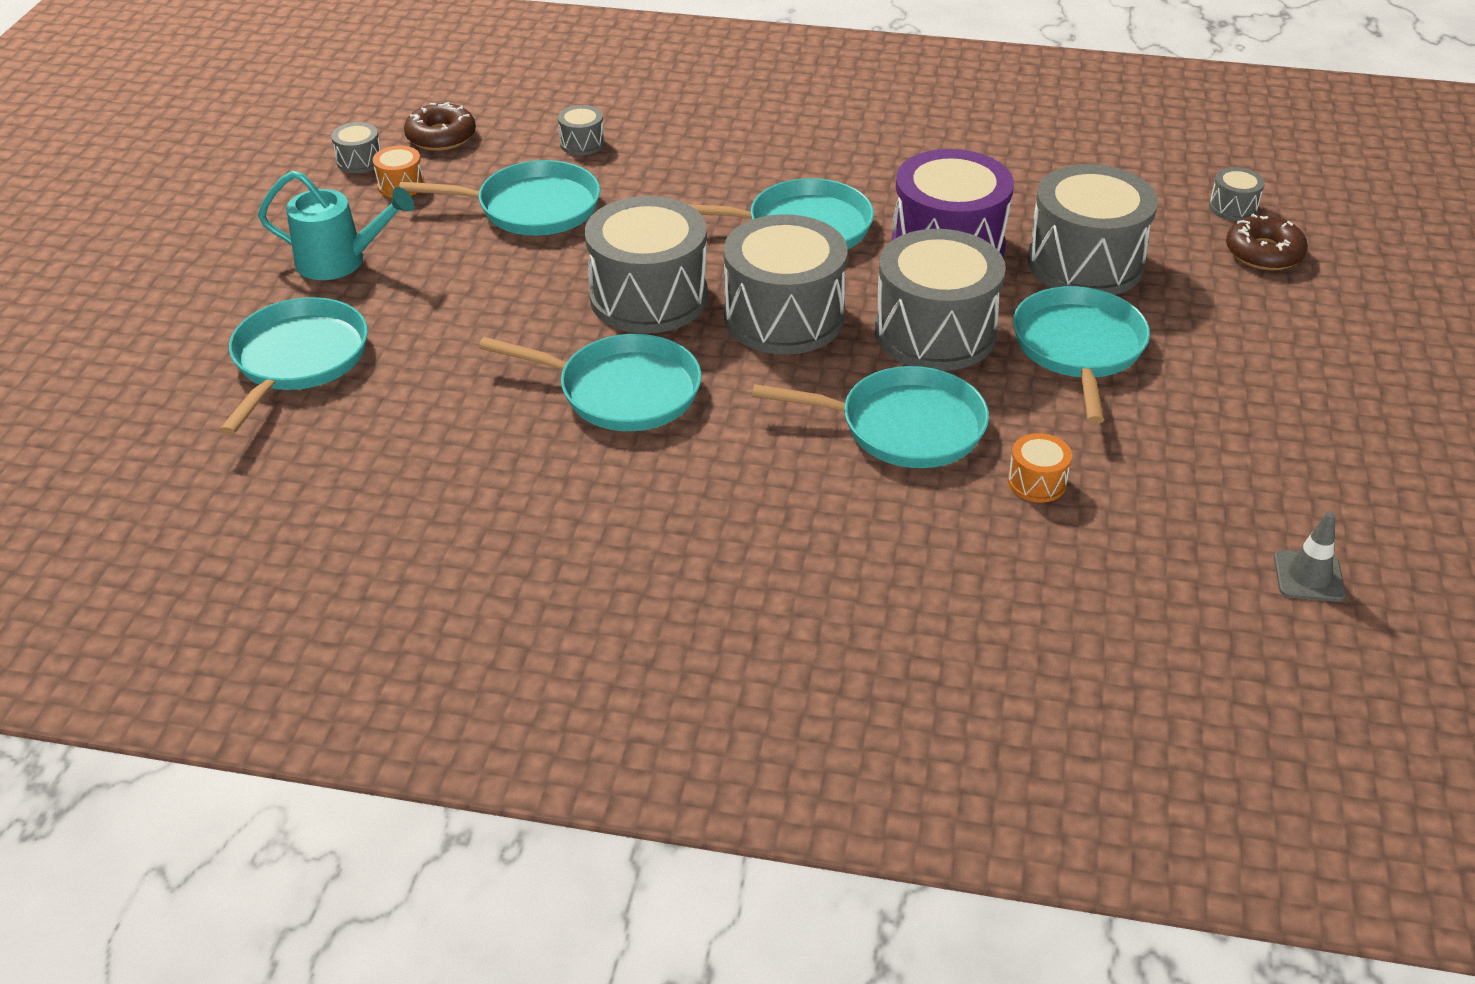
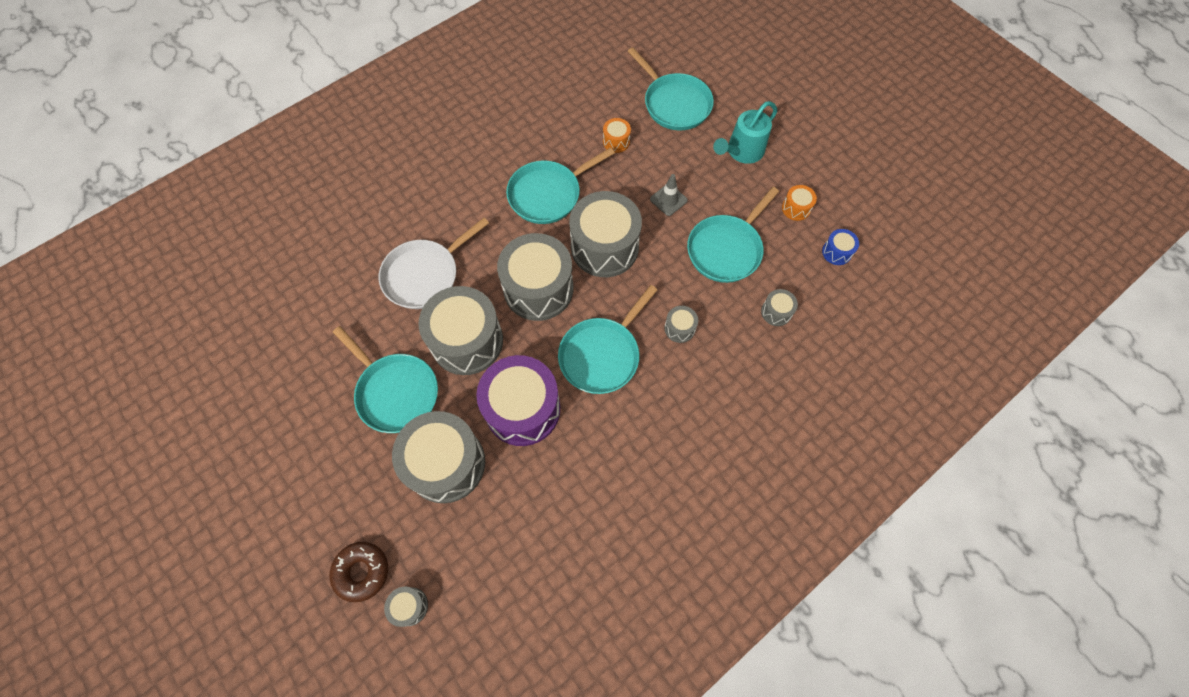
camera: 130 degrees right, 25 degrees up
(359, 161) = (836, 204): grey drum -> grey drum (679, 328)
(441, 136) = (836, 252): brown donut -> blue drum
(904, 427) = (424, 275): turquoise pan -> white pan
(1037, 482) = (346, 294): orange drum -> orange drum (616, 141)
(1308, 576) = (204, 340): grey traffic cone -> grey traffic cone (668, 200)

